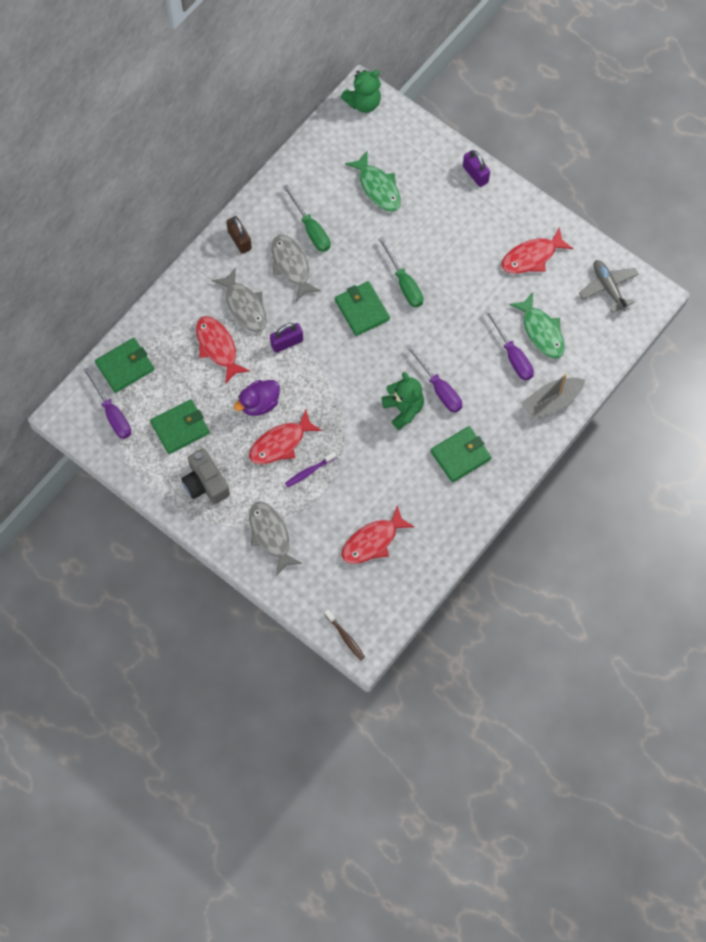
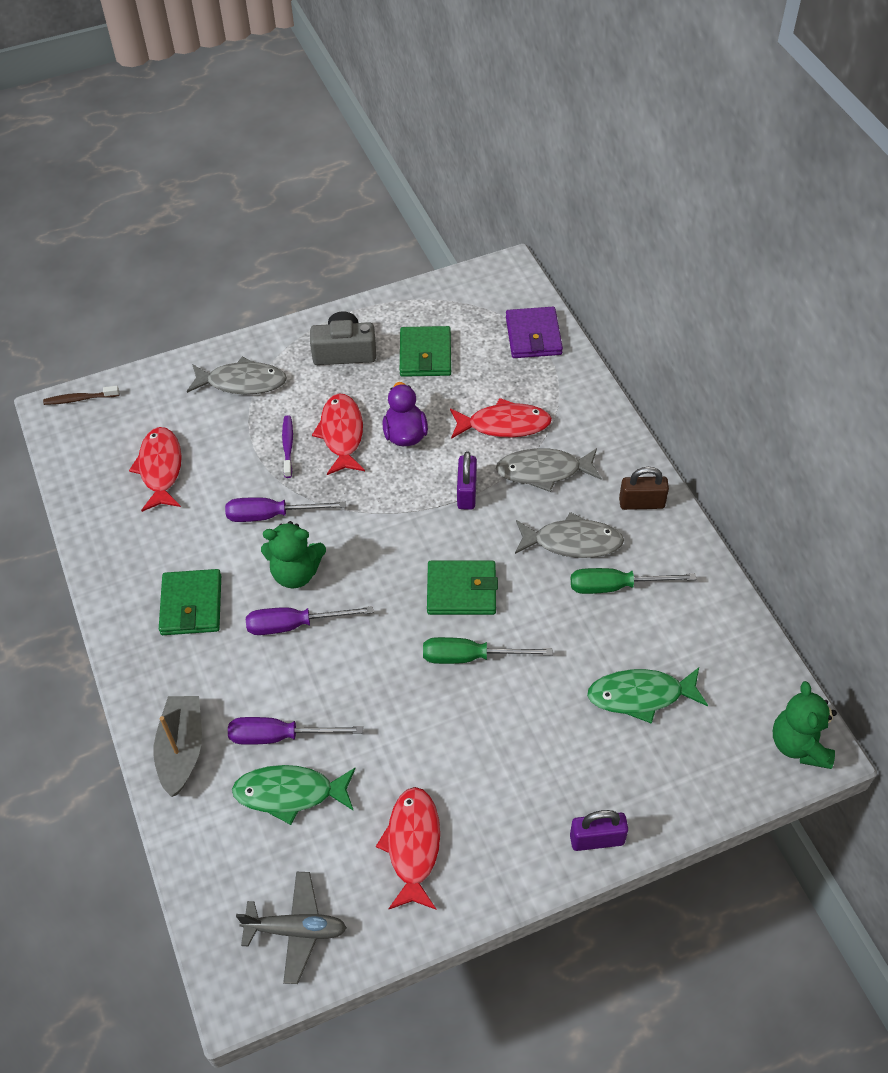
camera: 120 degrees right, 15 degrees down
(112, 414) = (482, 306): purple screwdriver -> purple screwdriver (272, 515)
(125, 366) = (533, 336): green wallet -> purple wallet

